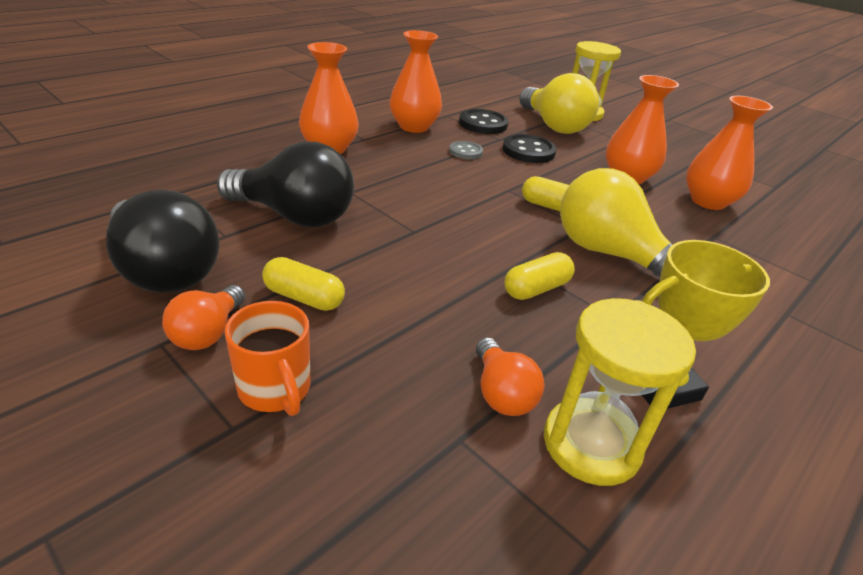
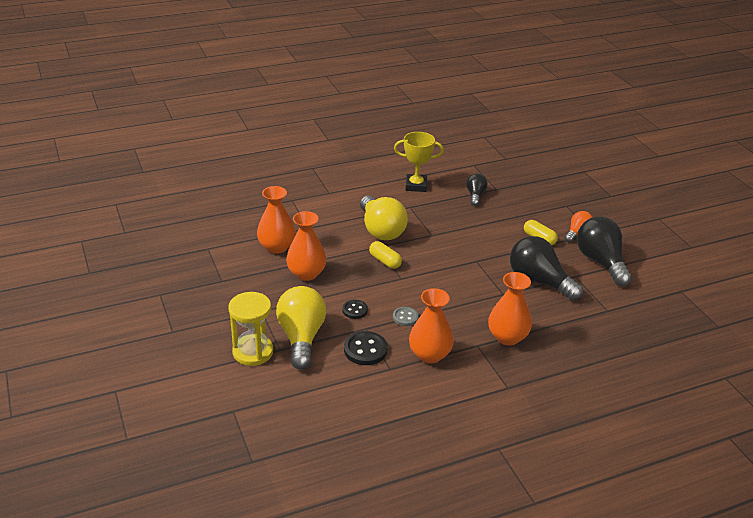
camera: 155 degrees left, 0 degrees up
(275, 390) = (552, 212): orange mug -> none
(501, 393) = (475, 195): orange light bulb -> black light bulb
(528, 151) = (355, 310): black button -> black button, size x0.62
(536, 289) = (434, 222): yellow capsule -> none
(591, 444) = (455, 179): yellow hourglass -> none

